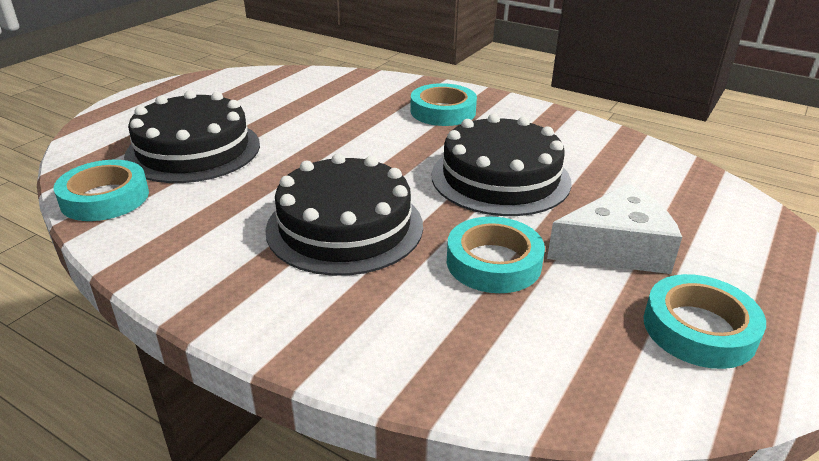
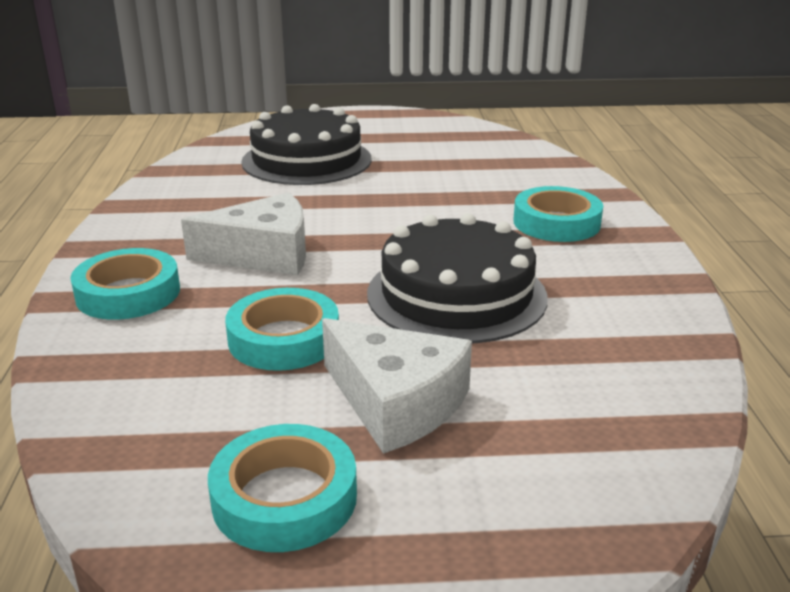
camera: 55 degrees right, 5 degrees down
(105, 198) = (200, 164): turquoise tape -> turquoise tape (128, 293)
(345, 227) = (263, 254): black cake -> white cheese

